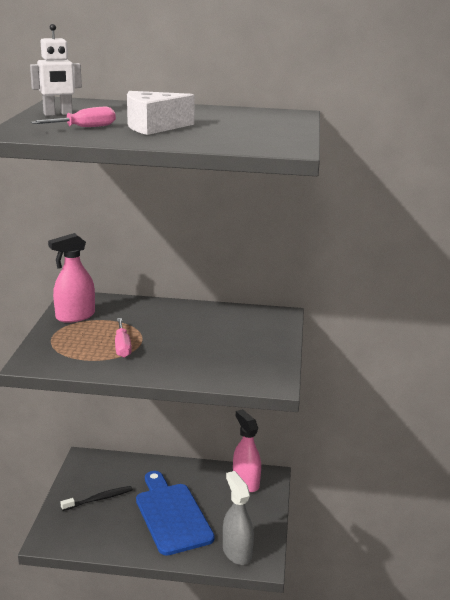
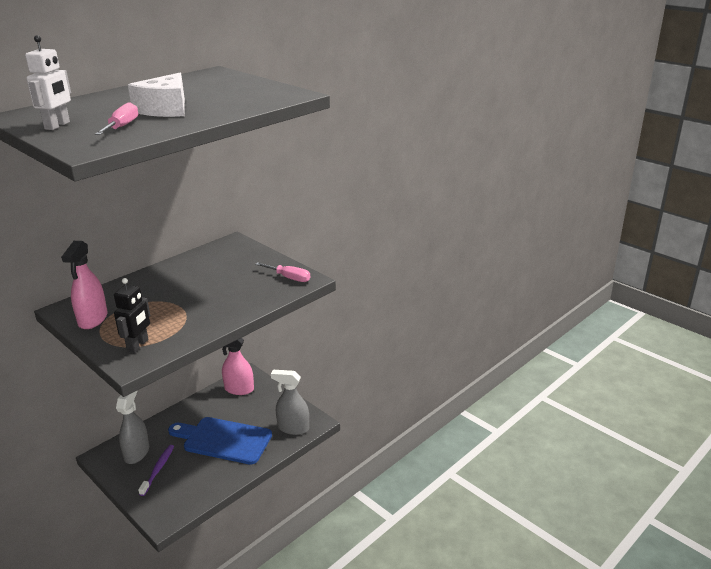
camera: 50 degrees left, 5 degrees up
(61, 353) = (138, 345): none -> black robot
(99, 499) = (158, 469): black toothbrush -> purple toothbrush
(106, 474) = (137, 453): none -> grey spray bottle
(122, 347) = (174, 316): pink screwdriver -> pink screwdriver (289, 278)

